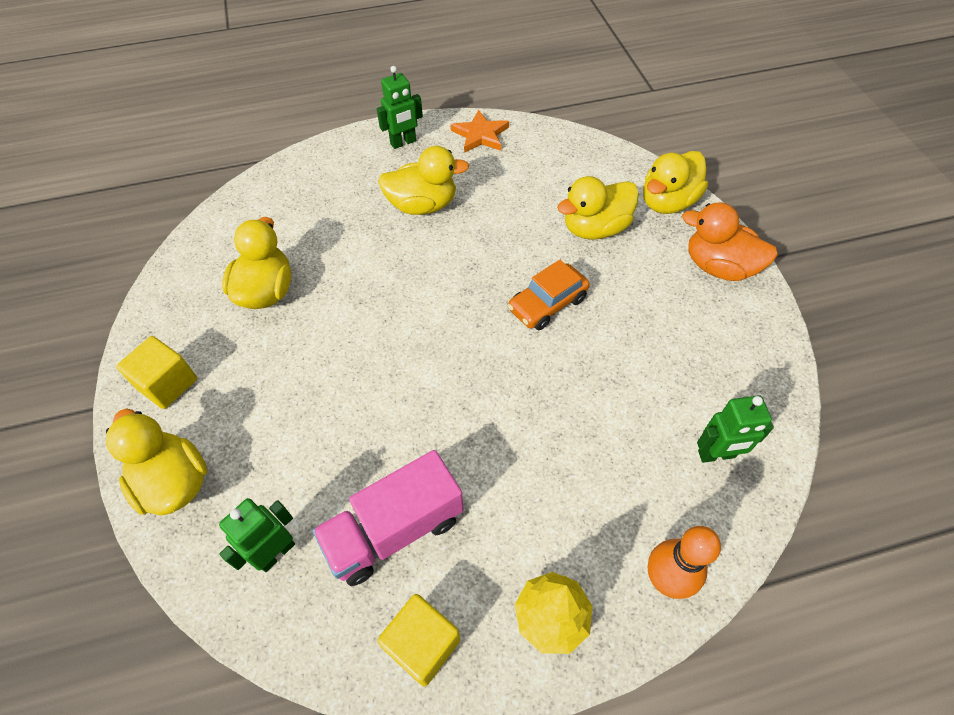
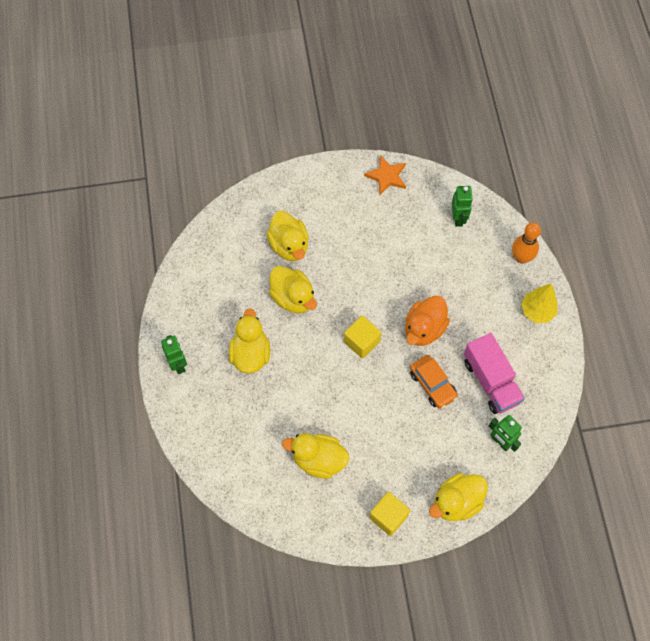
camera: 85 degrees left, 10 degrees up
(422, 644) = (547, 370): yellow cube -> yellow cube (361, 342)
(480, 135) = (179, 307): orange star -> orange star (387, 176)
(547, 304) = (349, 284): orange car -> orange car (432, 384)
(667, 202) = (271, 197): yellow duck -> yellow duck (293, 298)
(718, 267) = (332, 182): orange duck -> orange duck (424, 329)

